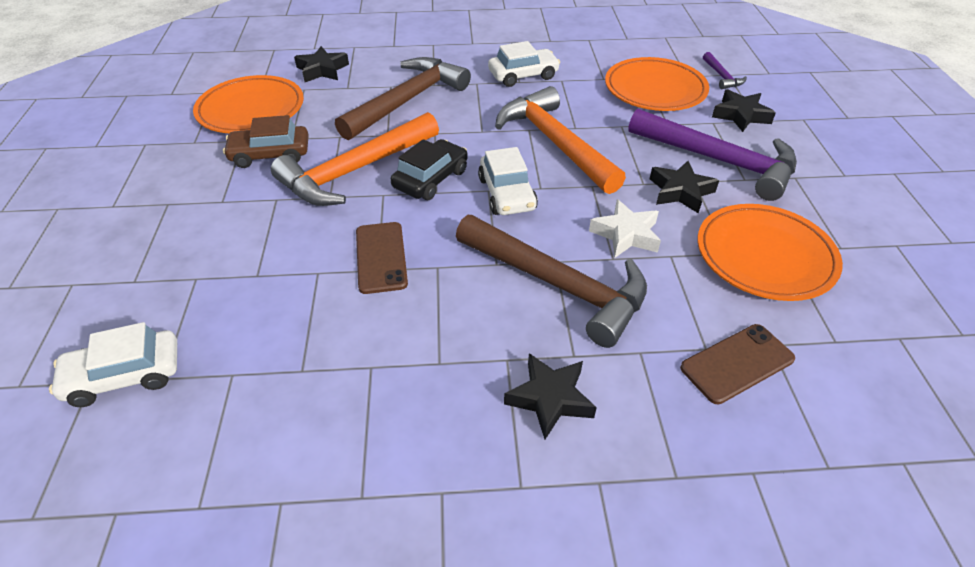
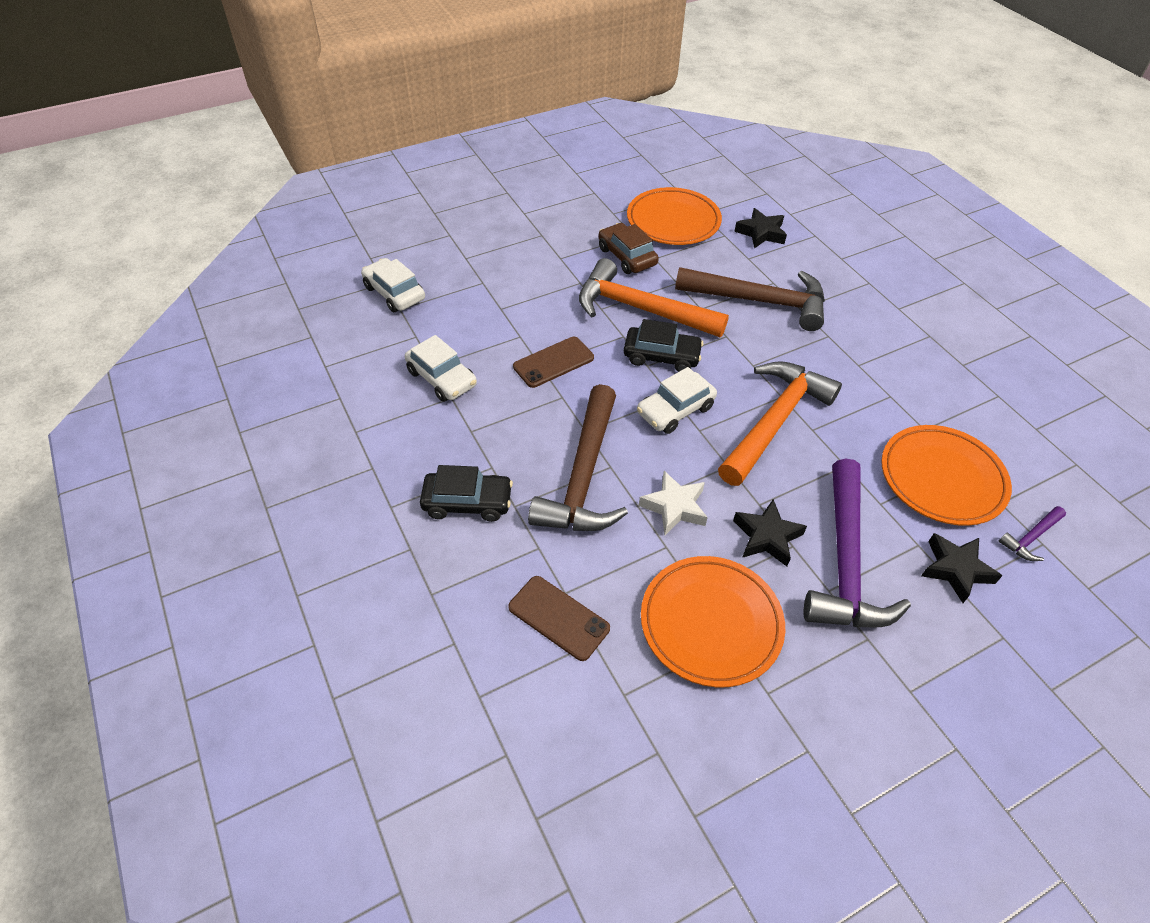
camera: 65 degrees right, 5 degrees up
(523, 75) = (872, 364): white car -> white car (442, 378)
(550, 399) = (467, 502): black star -> black car

